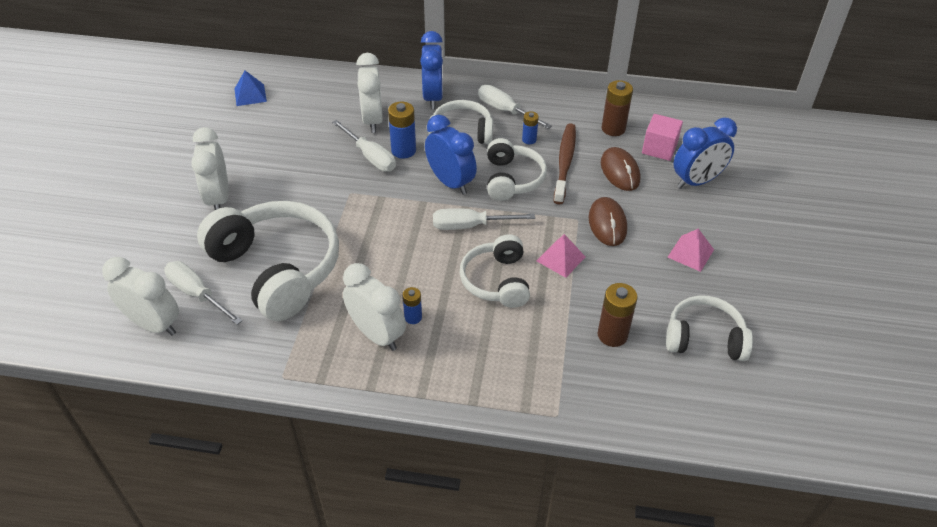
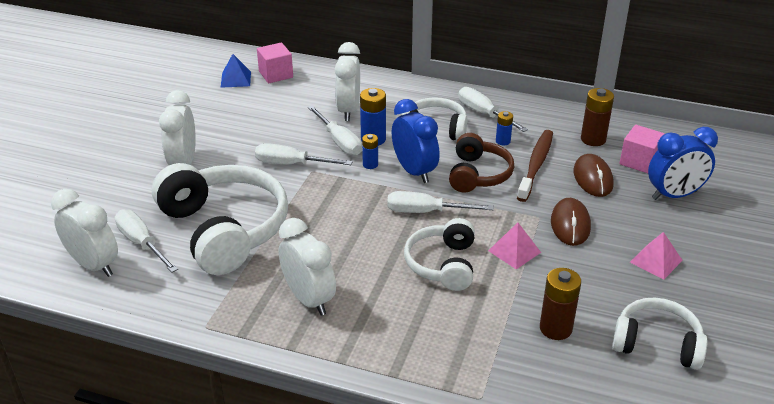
camera: 10 degrees right, 10 degrees down
(290, 85) = (276, 74): none -> pink cube
(328, 187) = (292, 164): none -> white screwdriver
(413, 317) = (349, 288): blue battery -> blue battery (370, 164)
(433, 97) = (413, 96): blue clock -> none
(512, 179) = (478, 174): white headphones -> brown headphones

